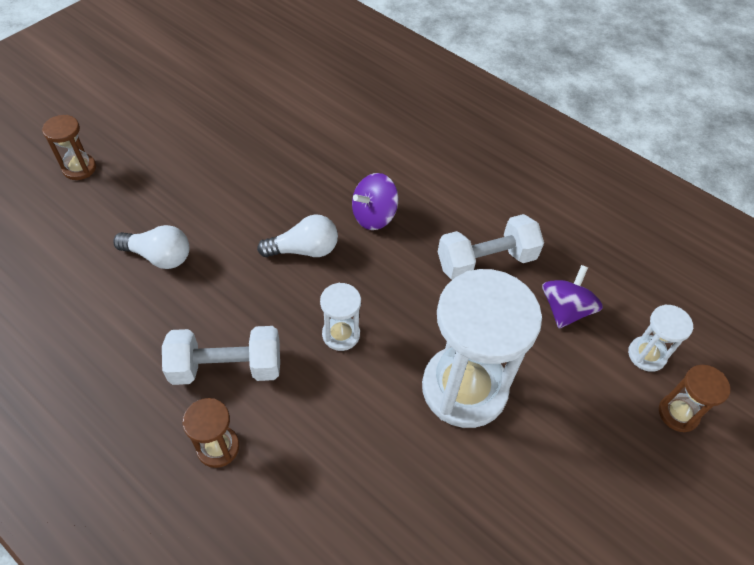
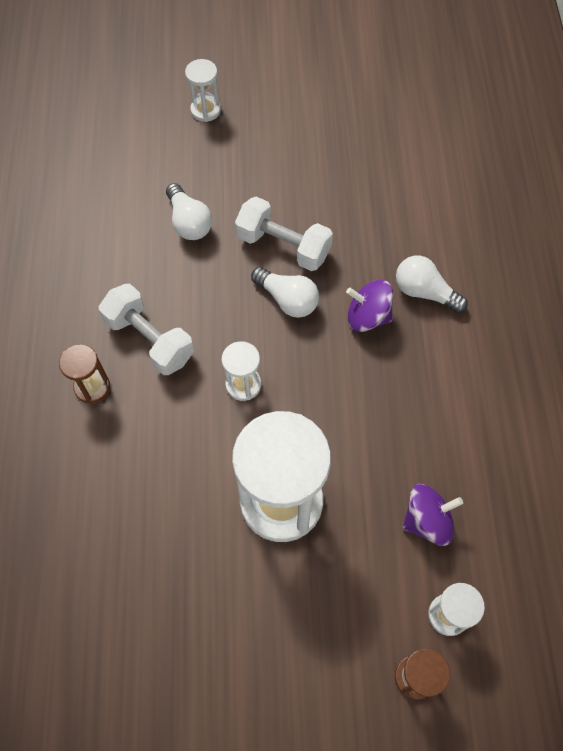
camera: 50 degrees right, 10 degrees up
(79, 168) = (205, 110): brown hourglass -> white hourglass
(392, 172) = (424, 292): none -> white light bulb
(486, 261) = (411, 427): white dumbbell -> white dumbbell (283, 246)

